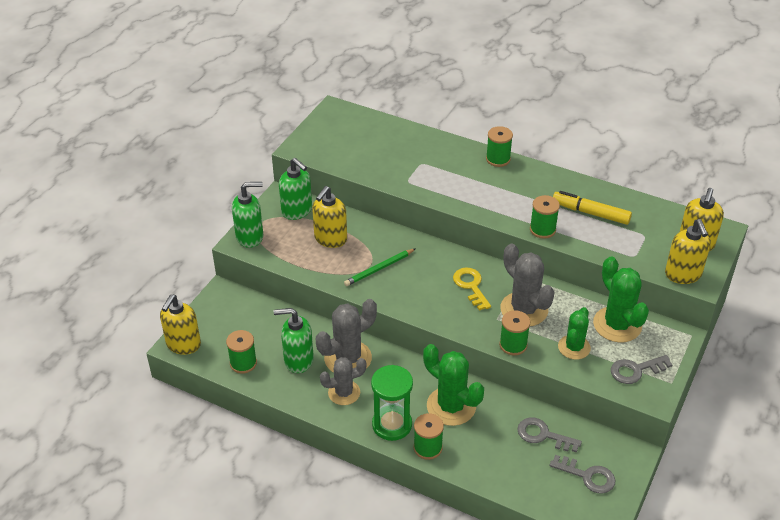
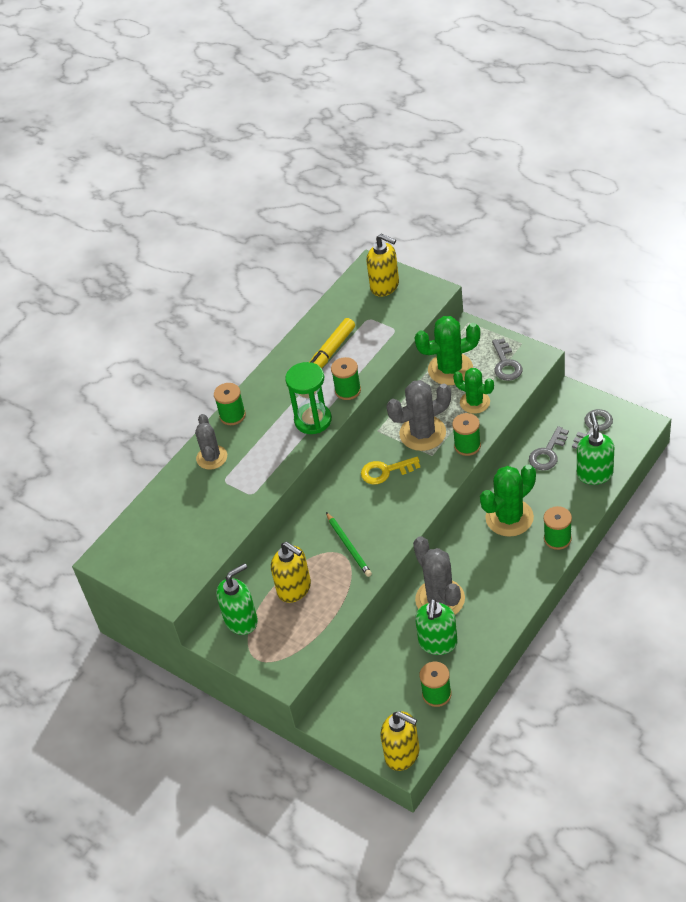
camera: 75 degrees left, 5 degrees up
(250, 237) = (276, 666): green soap dispenser -> green soap dispenser (594, 474)
(344, 393) = (485, 603): grey cactus -> grey cactus (212, 457)
(392, 424) = (528, 565): green hourglass -> green hourglass (313, 420)
(683, 275) = (424, 300): yellow soap dispenser -> none

